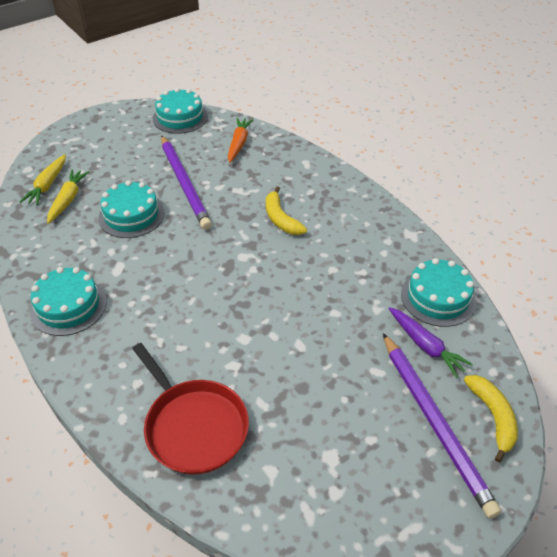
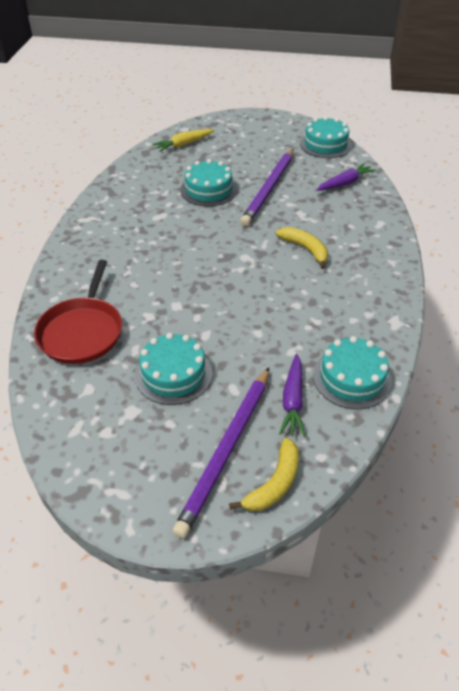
camera: 45 degrees right, 0 degrees up
(68, 200) = (184, 159): yellow carrot -> none
(68, 306) = (106, 220): turquoise cake -> turquoise cake (173, 374)
(239, 144) = (345, 183): orange carrot -> purple carrot
(281, 219) = (305, 249): yellow banana -> yellow banana turned 120 degrees clockwise

